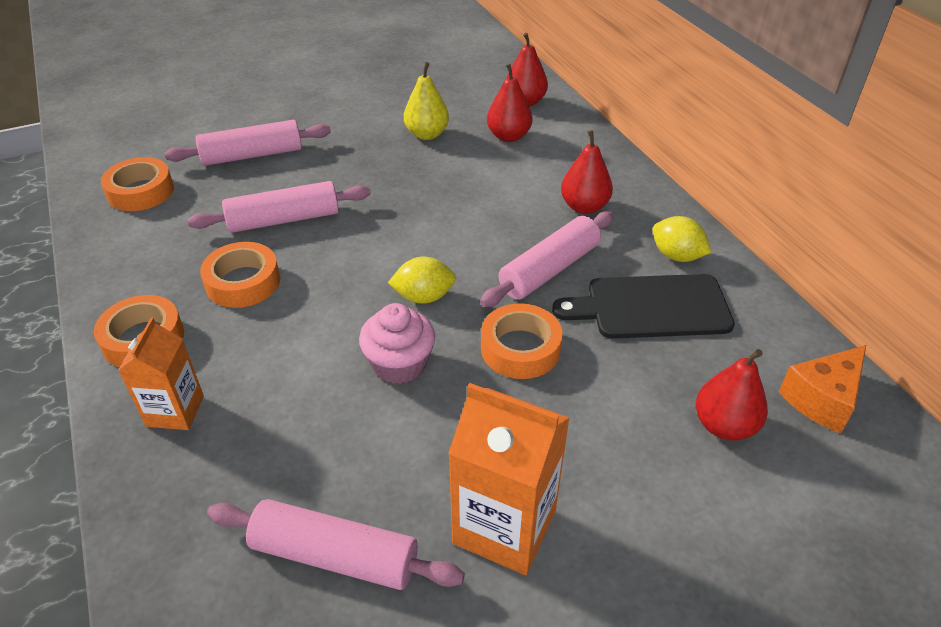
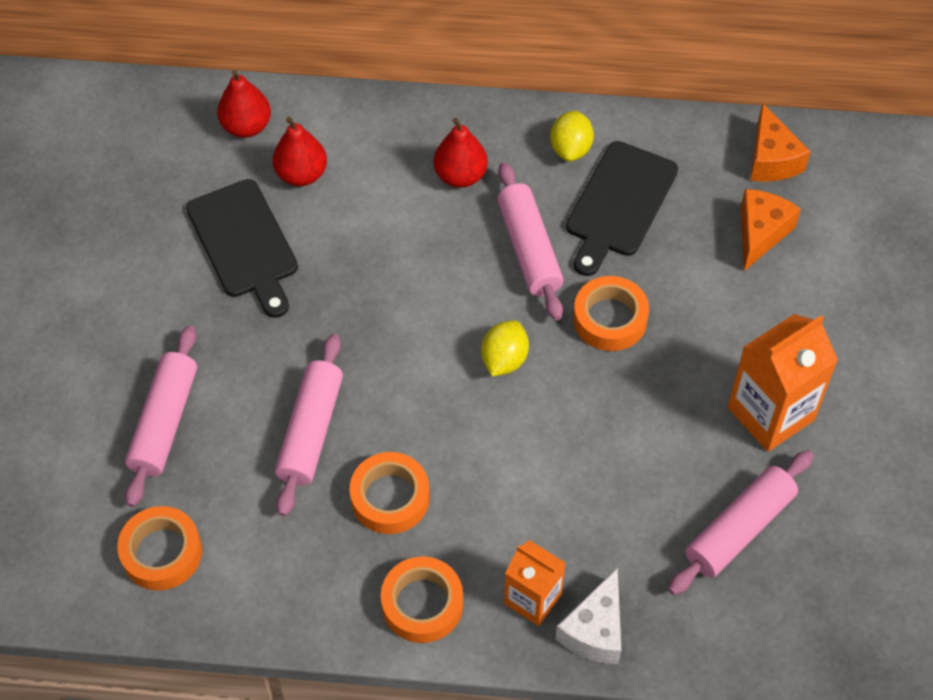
camera: 60 degrees left, 15 degrees up
(155, 473) = (595, 630): none -> white cheese
(399, 364) = (576, 412): pink cupcake -> none
(427, 134) = (244, 243): yellow pear -> black cutting board
(676, 256) = (571, 149): yellow lemon -> yellow lemon turned 60 degrees counterclockwise
(724, 425) = (760, 233): red pear -> orange cheese

